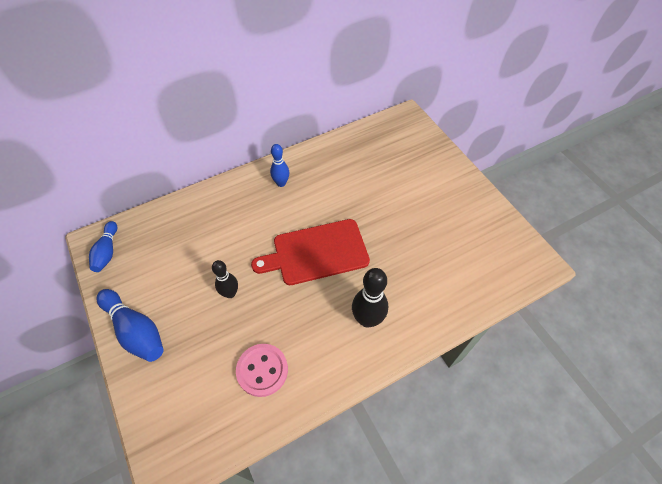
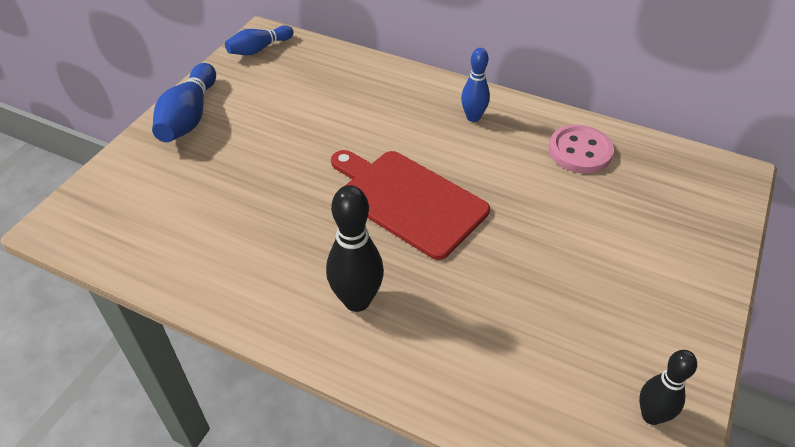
camera: 55 degrees right, 10 degrees down
(230, 293) = (287, 158): black bowling pin -> black bowling pin (651, 415)
(262, 370) = (213, 237): pink button -> pink button (580, 151)

